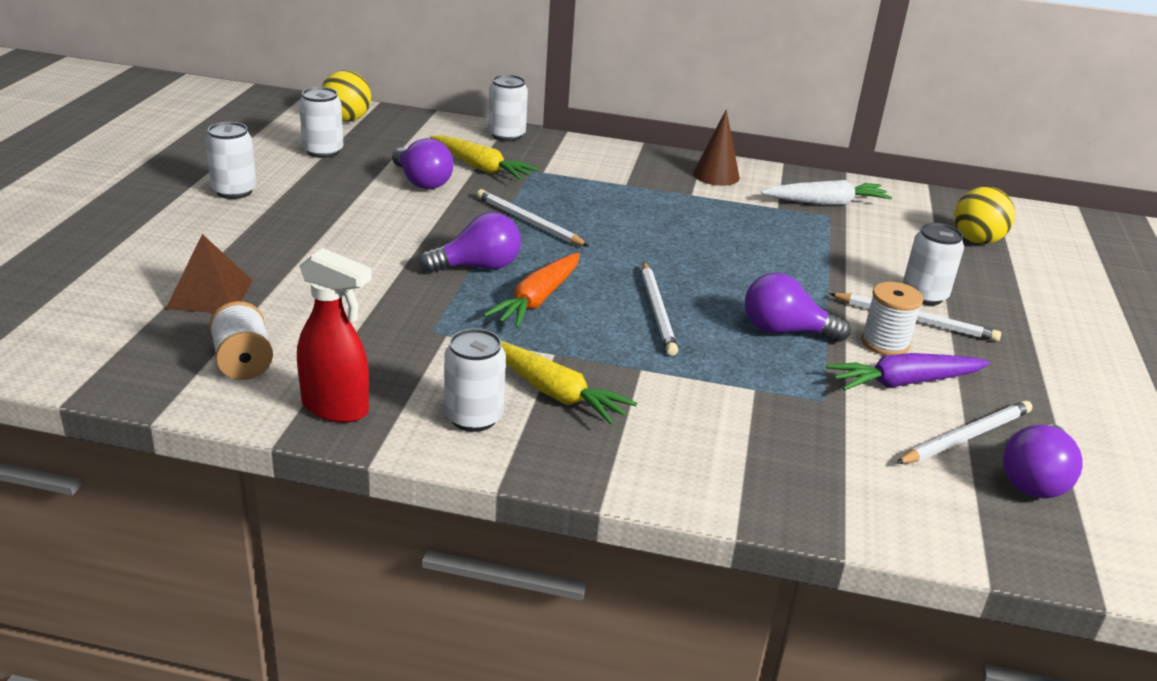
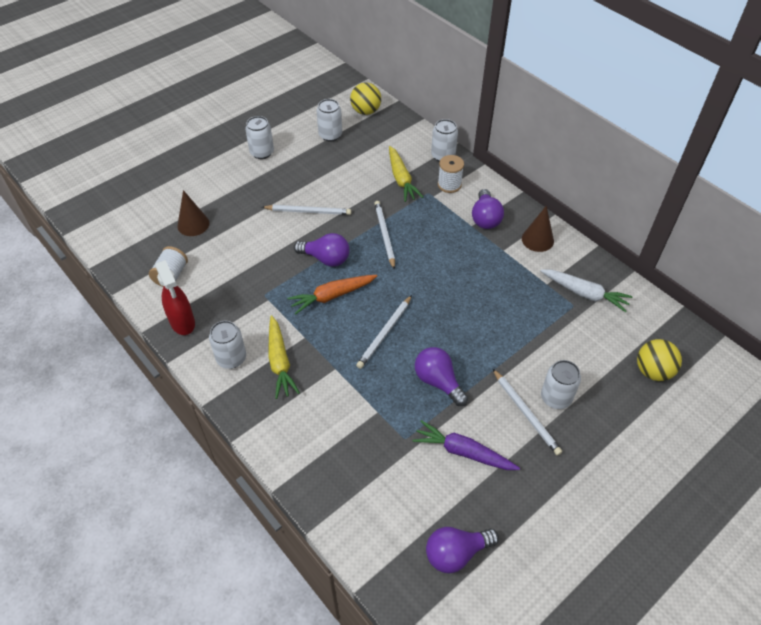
camera: 40 degrees right, 20 degrees up
(210, 294) = (193, 224): brown pyramid -> brown cone
(422, 182) = (358, 180): purple light bulb -> purple light bulb (485, 218)
(885, 343) = (486, 420): white spool -> white spool (449, 185)
(966, 437) = (453, 505): white pencil -> white pencil (308, 211)

